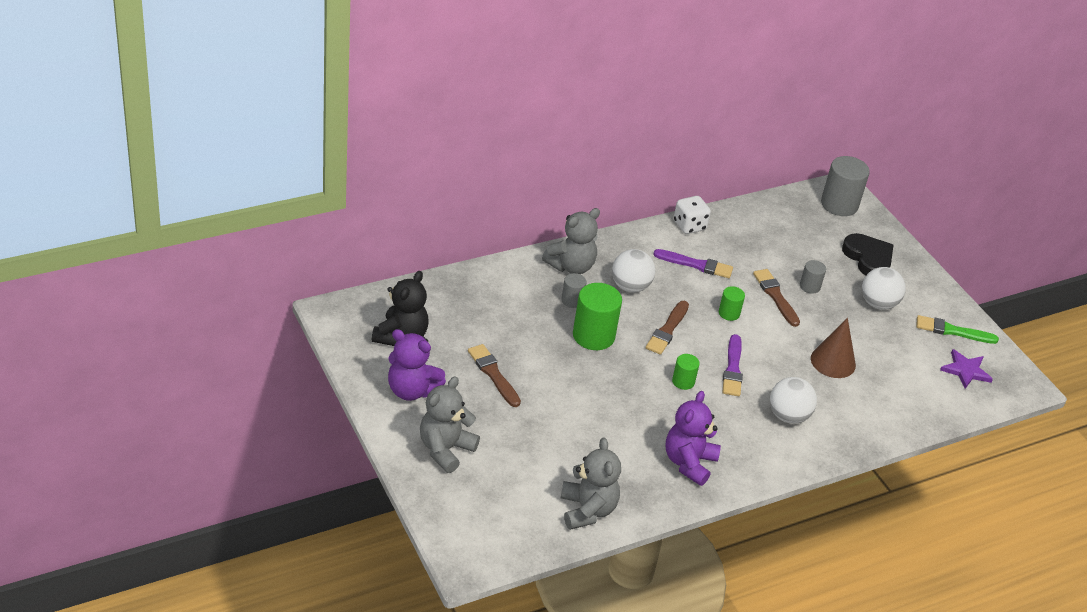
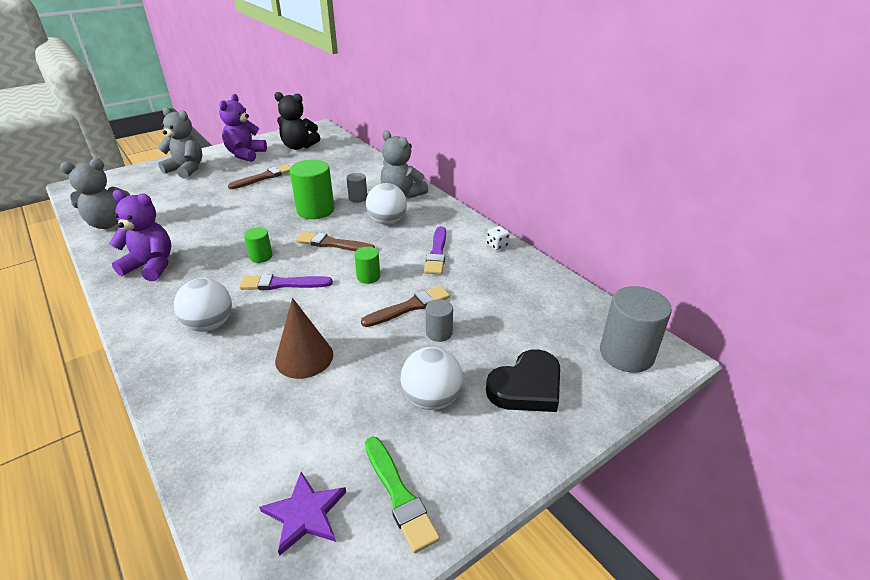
camera: 85 degrees right, 5 degrees down
(689, 226) = (497, 245): white dice -> white dice, size x0.59
(952, 331) = (399, 495): green brush -> green brush turned 150 degrees clockwise

